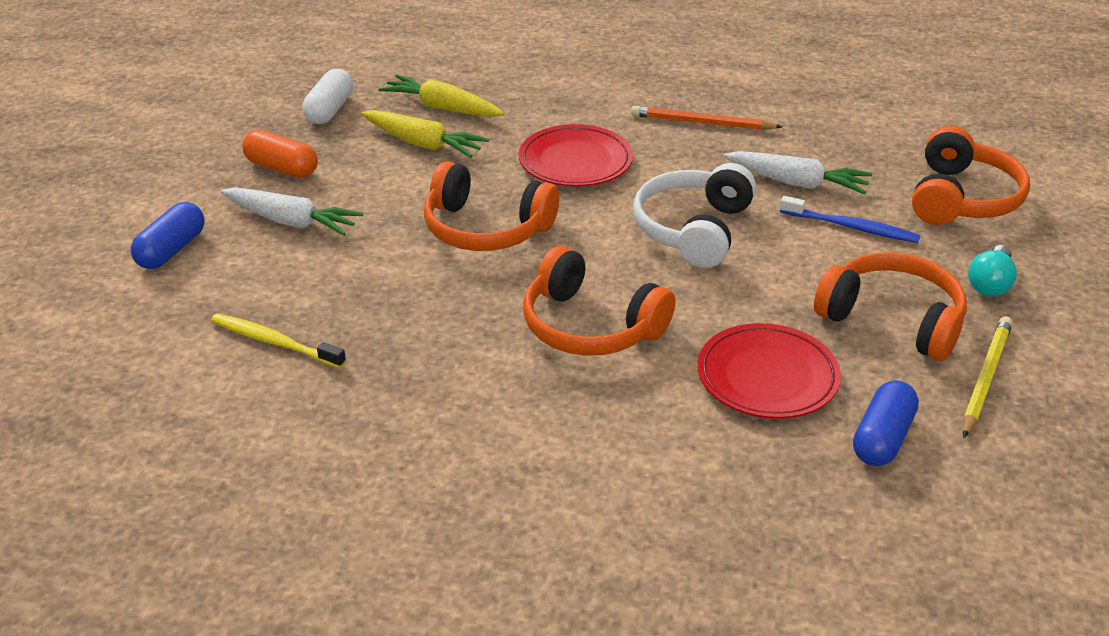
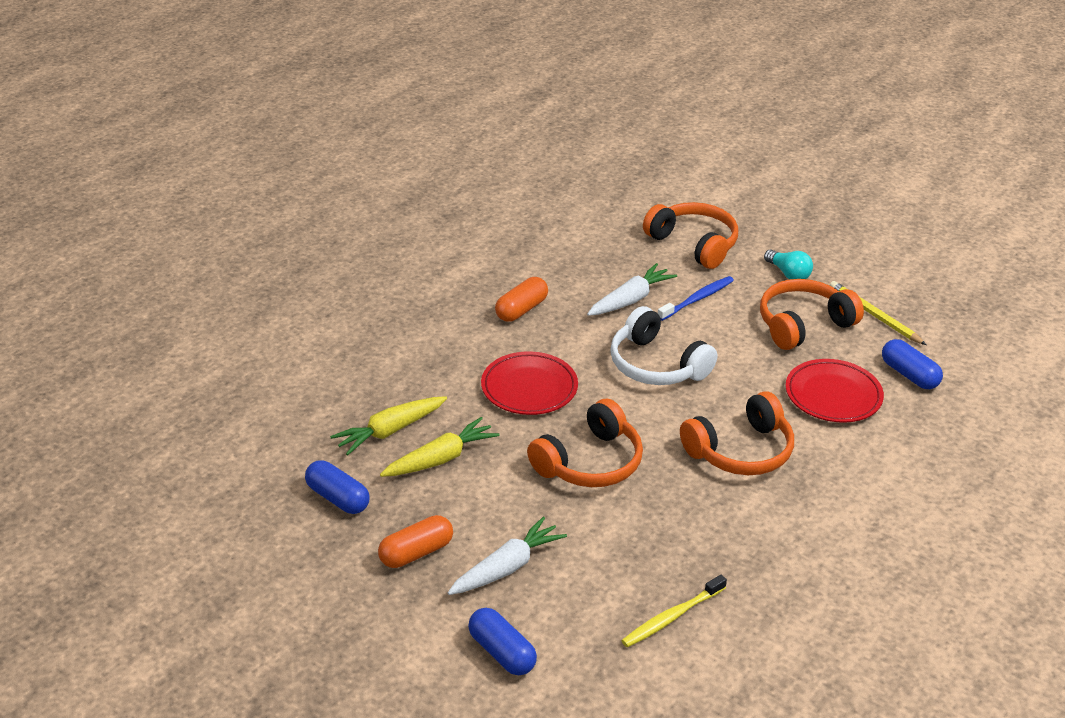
camera: 65 degrees left, 0 degrees up
(329, 110) = (337, 498): white capsule -> blue capsule
(702, 123) = (521, 309): orange pencil -> orange capsule

